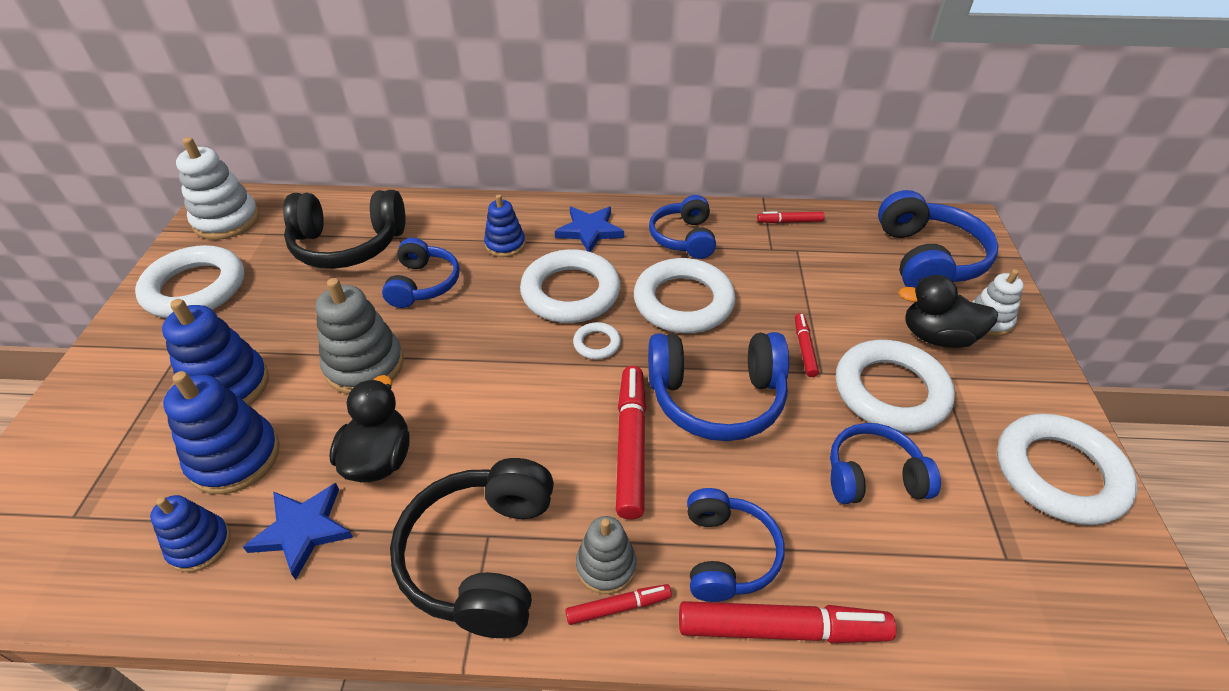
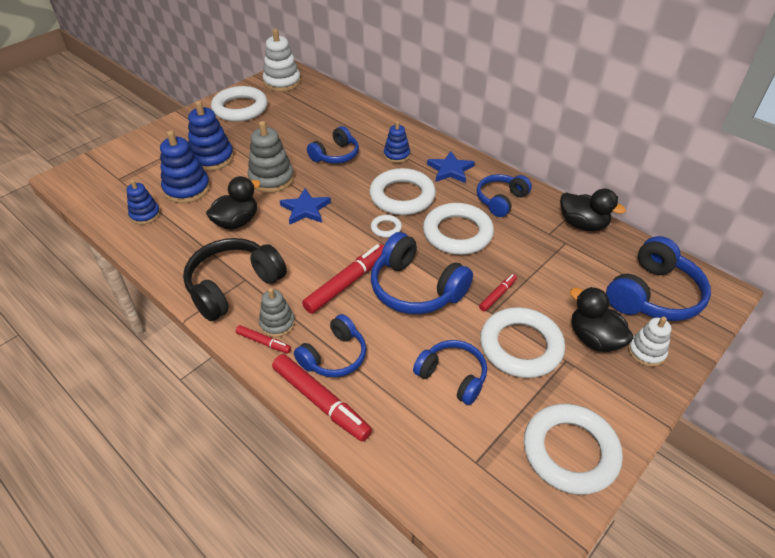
camera: 40 degrees right, 0 degrees up
(303, 530) = (182, 232): blue star -> blue star (305, 209)
(348, 245) = (322, 119): black headphones -> none
(789, 221) = (582, 224): red marker -> black duck

